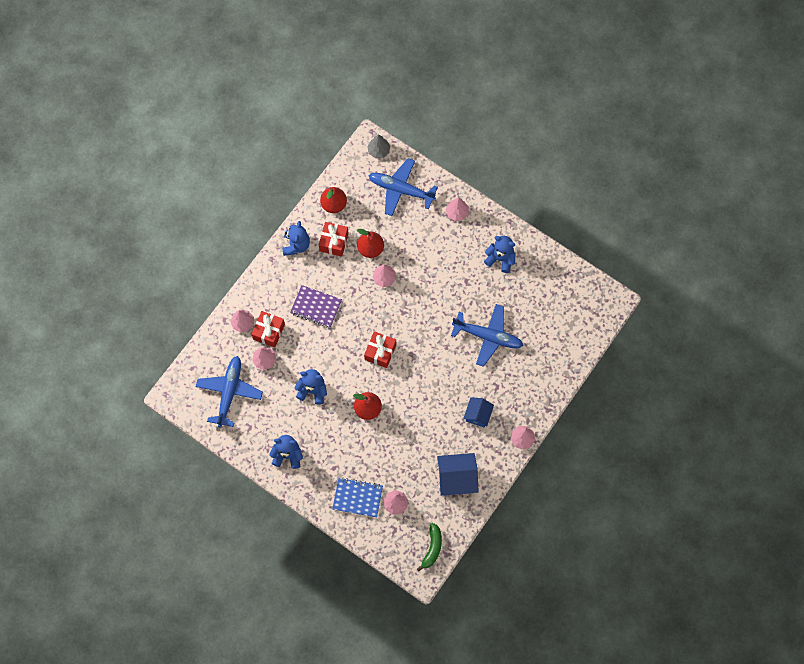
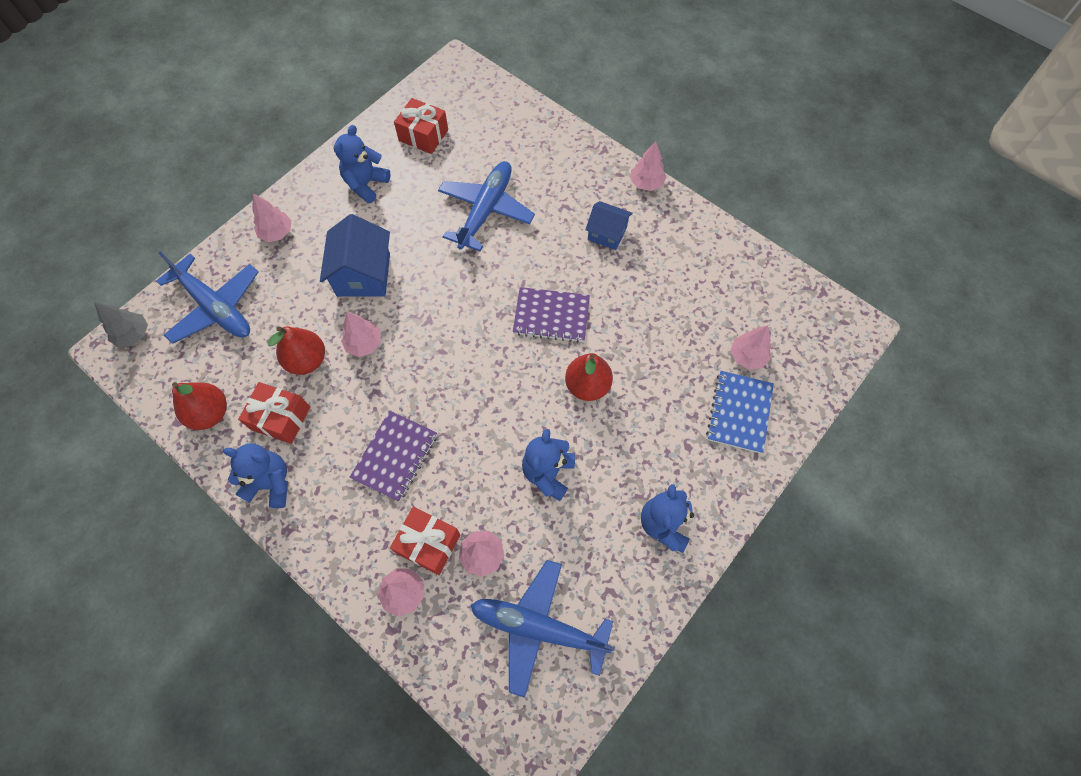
camera: 85 degrees left, 5 degrees down
(380, 352) = (491, 359): red gift -> red gift (423, 135)
(401, 190) = (215, 307): blue plane -> blue plane turned 75 degrees counterclockwise
(413, 384) = (551, 316): none -> purple notebook
(432, 548) = (815, 310): green banana -> none
(456, 478) = (705, 269): blue house -> blue house (363, 274)

